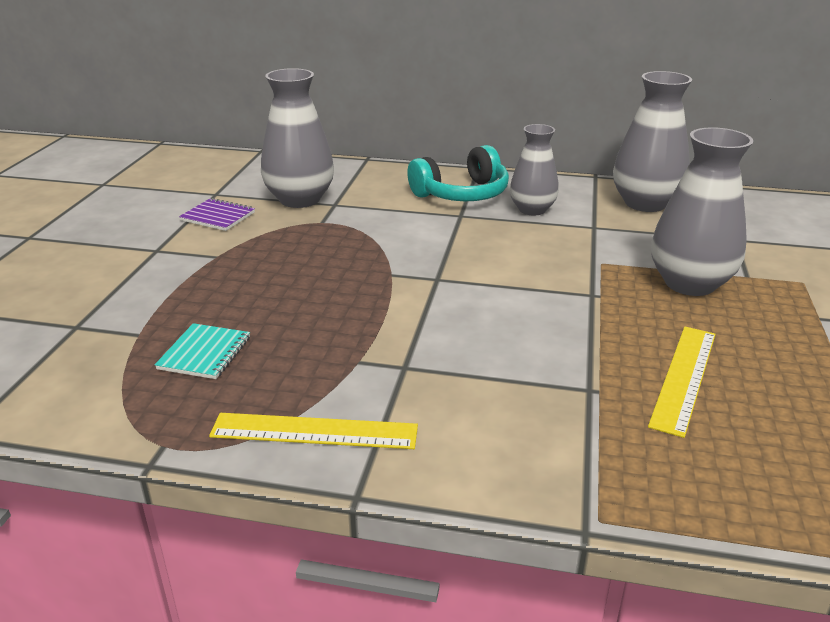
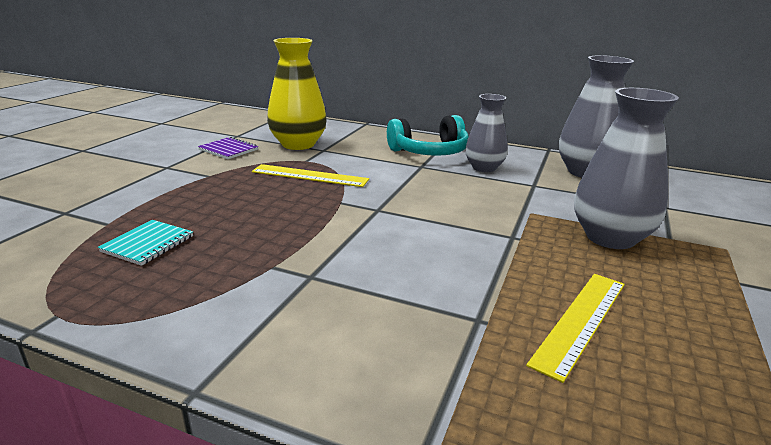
camera: 10 degrees right, 5 degrees down
(300, 199) = (298, 144): grey vase -> yellow vase
(314, 431) = (195, 322): yellow ruler -> yellow ruler (309, 176)

